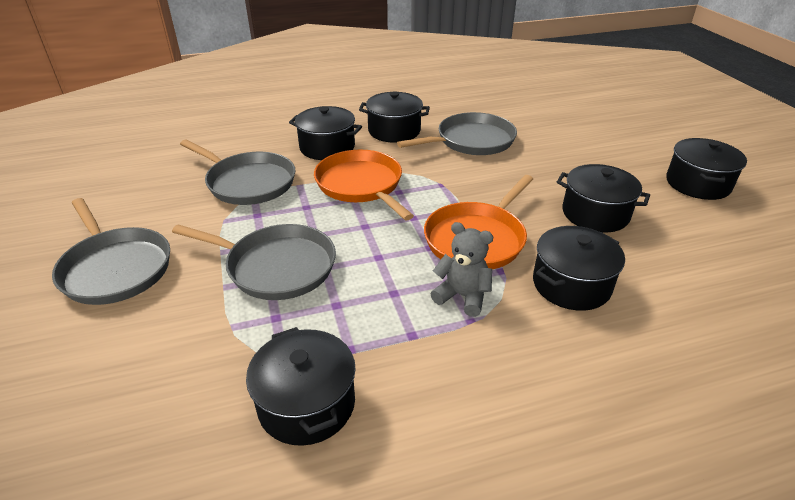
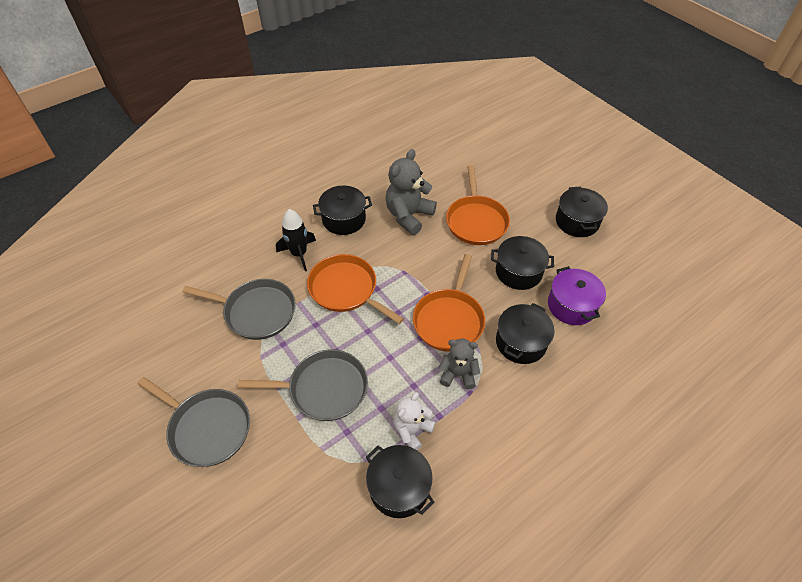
camera: 20 degrees left, 15 degrees up
(327, 147) = (299, 254): black pot -> black rocket
(364, 341) = (412, 430): none -> white teddy bear
(471, 141) = (408, 216): grey pan -> grey teddy bear
(555, 159) = (476, 221): none -> orange pan
(665, 263) = (571, 305): none -> purple pot

